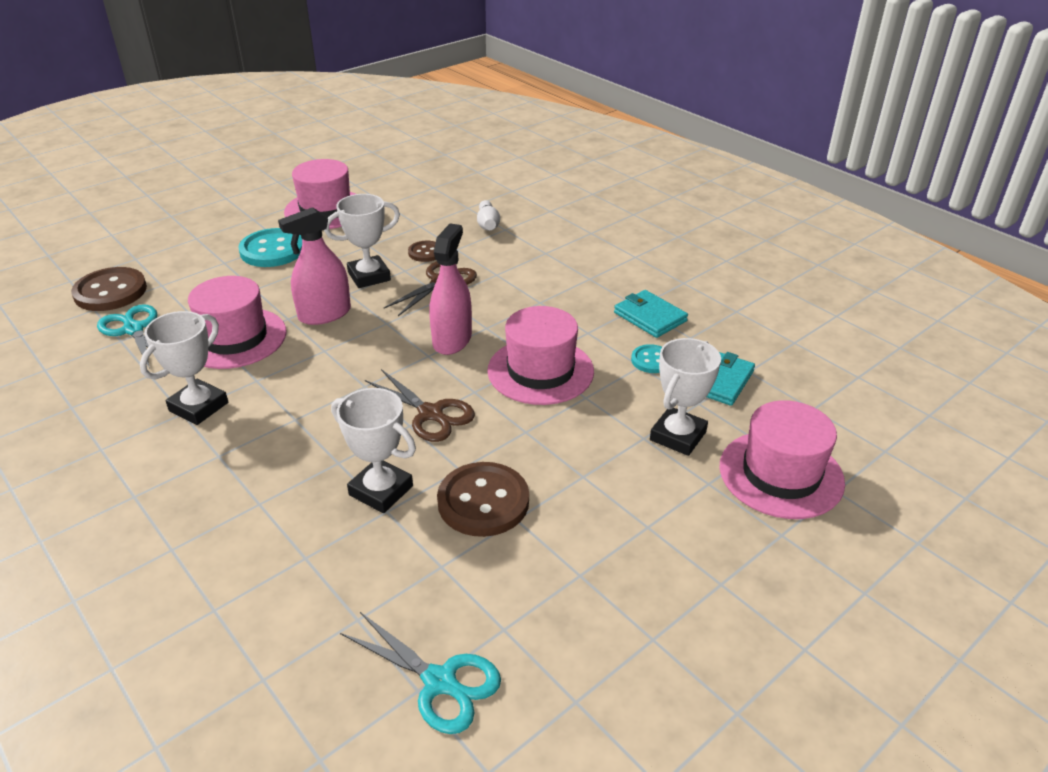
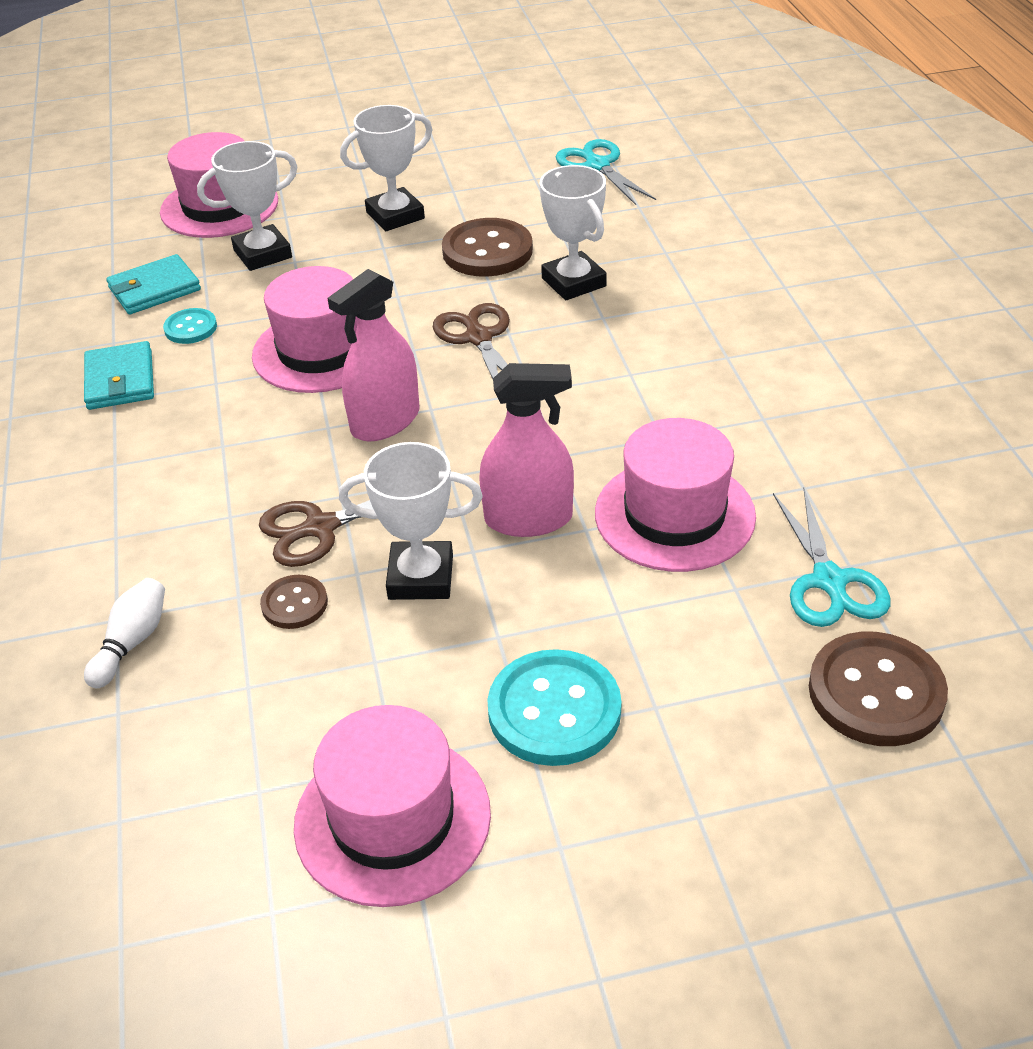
camera: 150 degrees left, 5 degrees up
(199, 407) = (741, 420): white trophy -> white trophy (395, 215)

